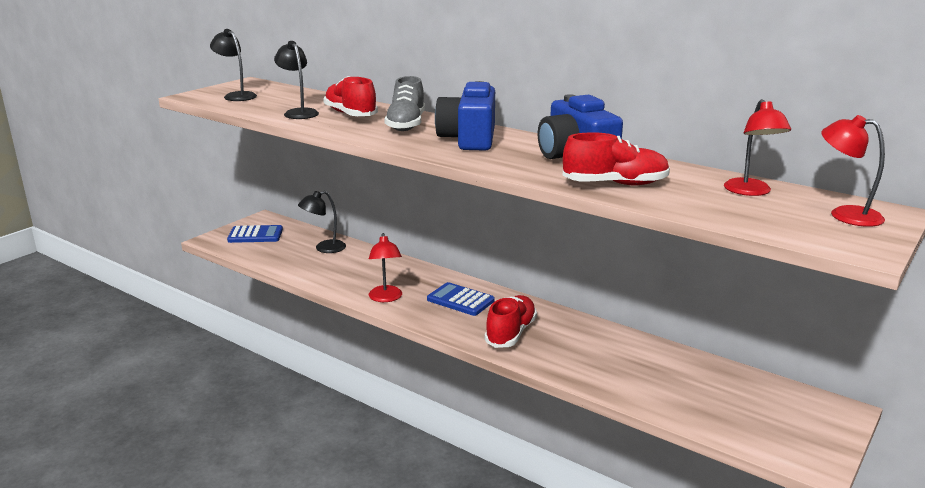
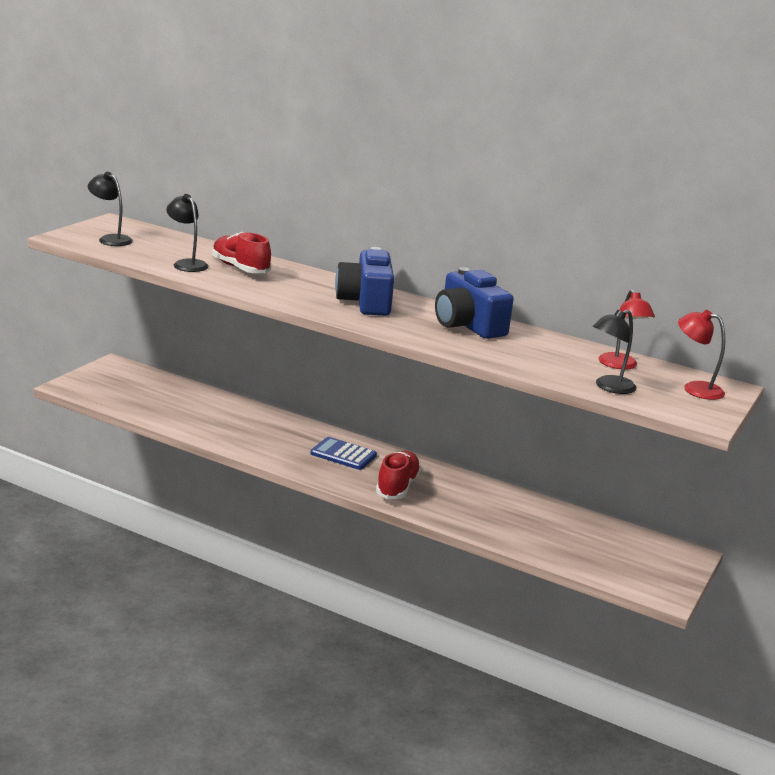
camera: 10 degrees left, 0 degrees up
(255, 235) = (112, 382): blue calculator -> none
(324, 248) = (191, 399): black lamp -> black lamp (609, 387)
(386, 298) = (269, 451): red lamp -> none
(406, 125) = (300, 283): grey shoe -> none
(615, 184) = (507, 355): red shoe -> none

